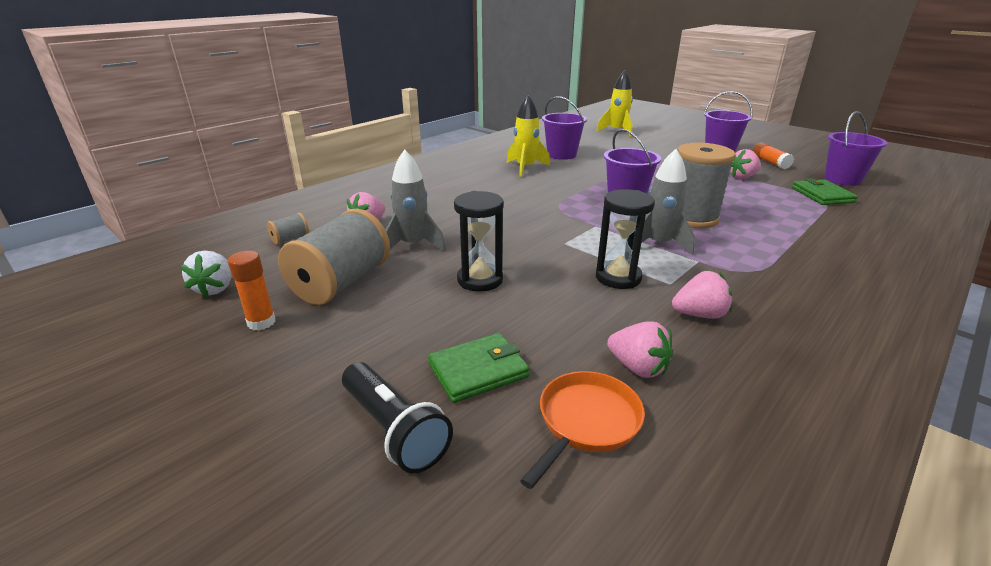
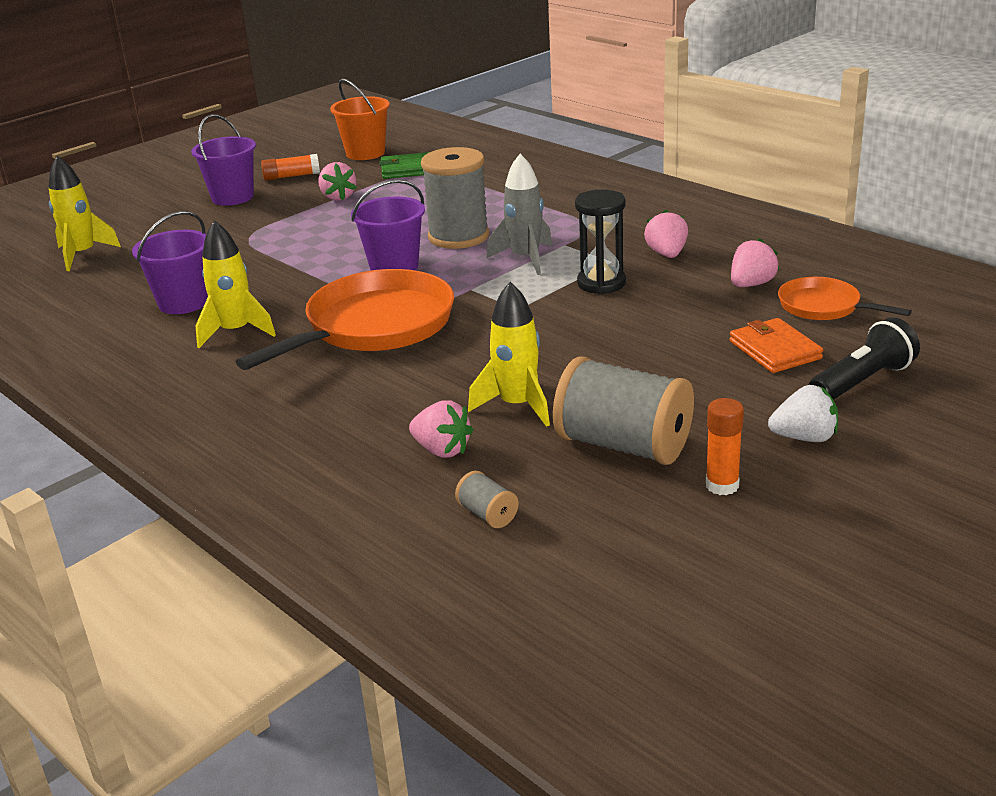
camera: 85 degrees left, 0 degrees up
(215, 288) = (647, 545): white strawberry -> white strawberry (804, 438)
(413, 245) = (517, 405): grey rocket -> yellow rocket
(478, 370) = (774, 350): green wallet -> orange wallet
(480, 280) = (610, 355): black hourglass -> none
(531, 199) = (373, 327): none -> orange pan
(842, 179) = (365, 153): purple bucket -> orange bucket

